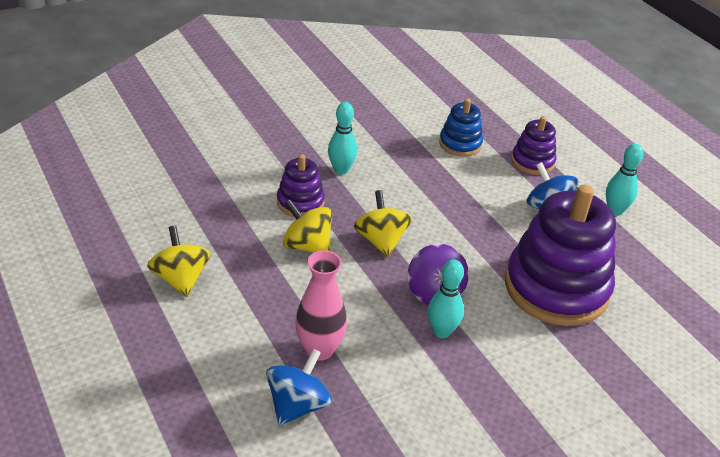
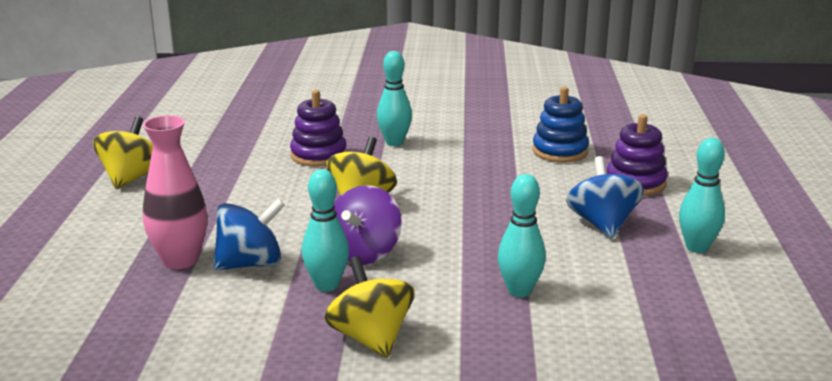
camera: 35 degrees right, 15 degrees down
(297, 405) = (99, 292): blue spinning top -> blue spinning top (250, 264)
(307, 245) = (280, 185): yellow spinning top -> yellow spinning top (371, 338)
(556, 288) = (519, 291): purple stacking toy -> turquoise bowling pin

